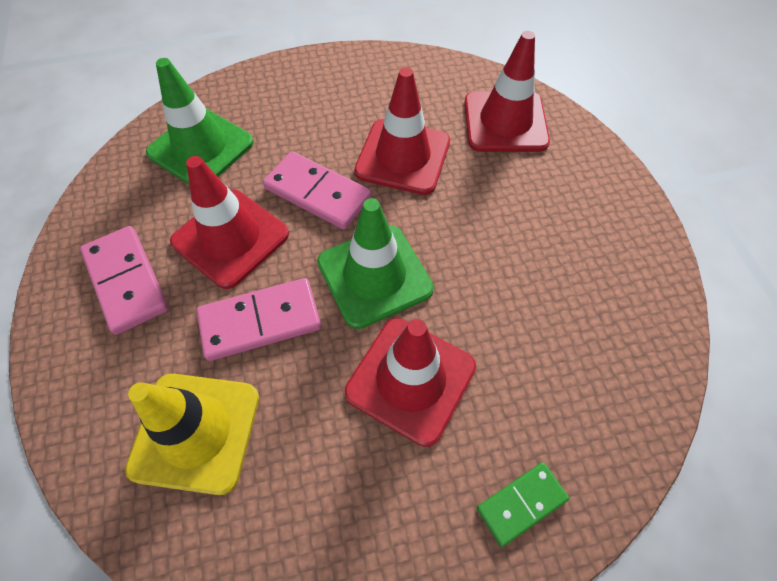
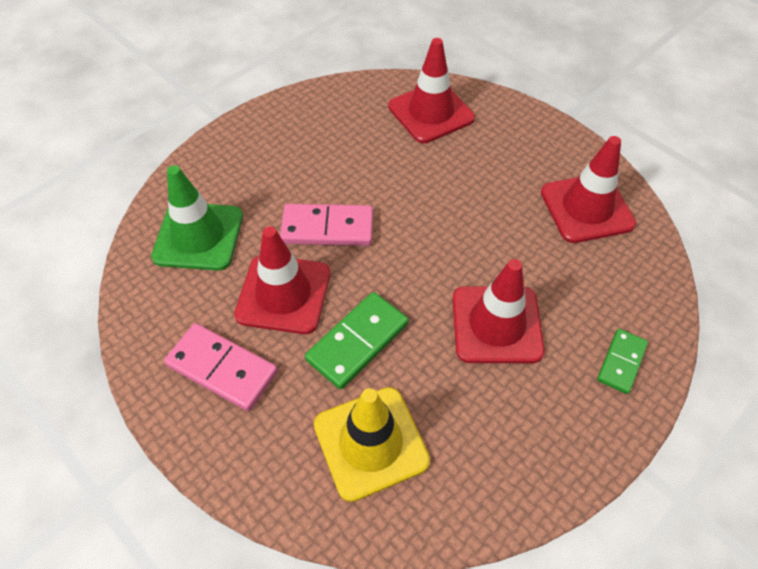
camera: 30 degrees left, 5 degrees down
(260, 321) = (357, 341): pink domino -> green domino
(374, 276) = (418, 267): green traffic cone -> none
(403, 157) = (373, 171): red traffic cone -> red traffic cone (586, 208)

